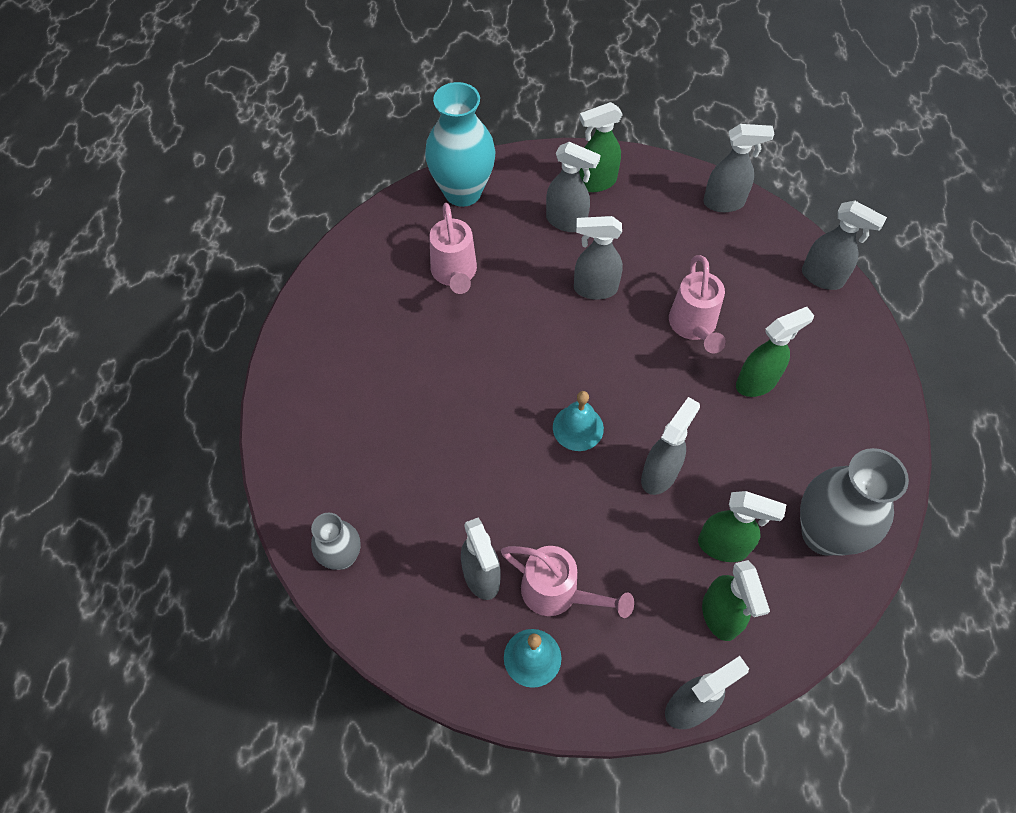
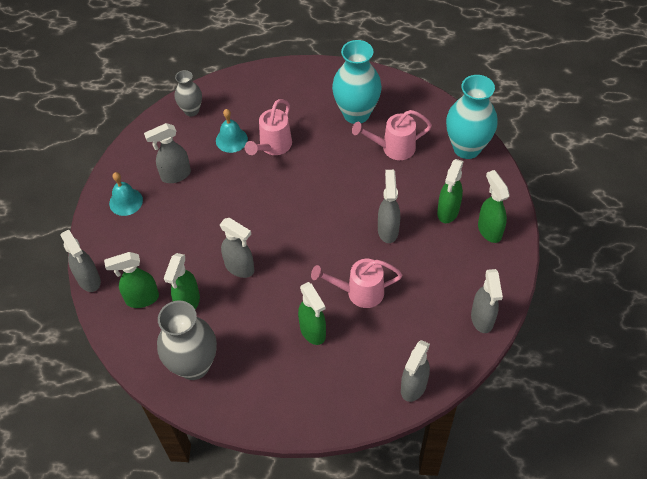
camera: 90 degrees right, 5 degrees down
(384, 315) = (356, 113): none -> turquoise vase
(558, 593) = (163, 213): pink watering can -> pink watering can (273, 146)
(567, 222) = (448, 212): grey spray bottle -> green spray bottle
(578, 427) = (274, 221): turquoise bell -> turquoise bell (231, 139)

